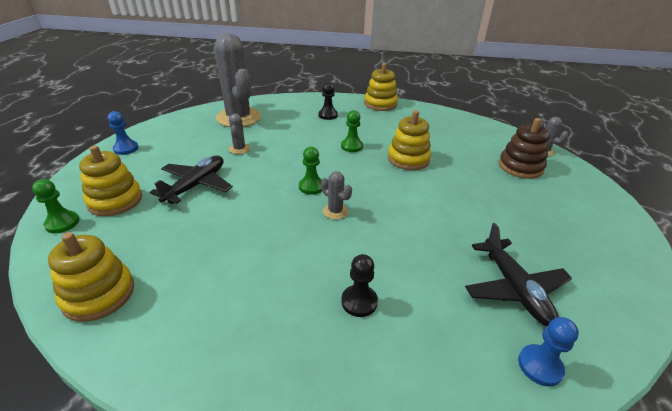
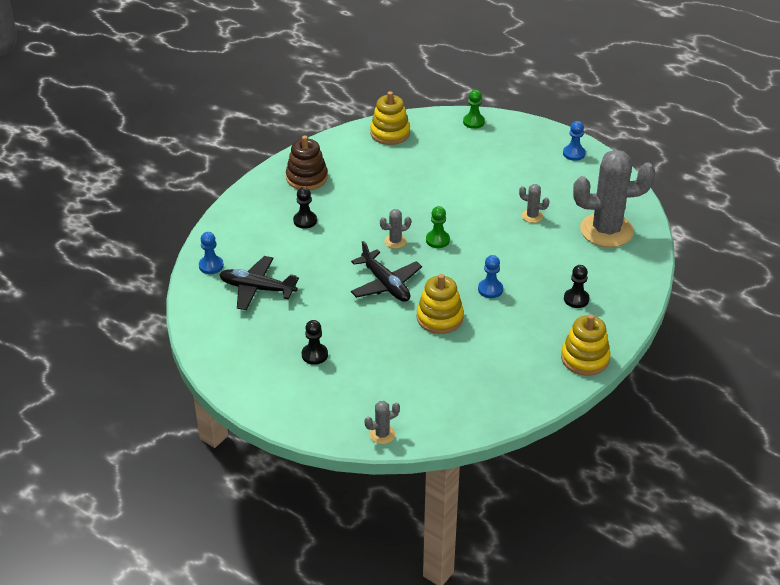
camera: 120 degrees right, 5 degrees up
(115, 201) = (487, 143): yellow stacking toy -> none
(196, 185) = (483, 182): black plane -> black plane (386, 284)
(352, 146) = (490, 289): green pawn -> blue pawn
(520, 167) = (369, 391): brown stacking toy -> brown stacking toy (307, 178)
(530, 206) = (314, 355): none -> black pawn

